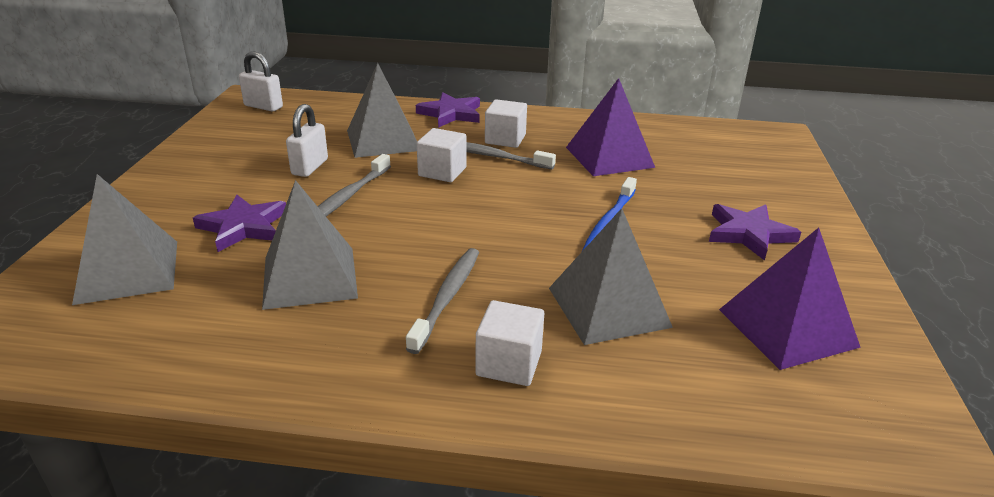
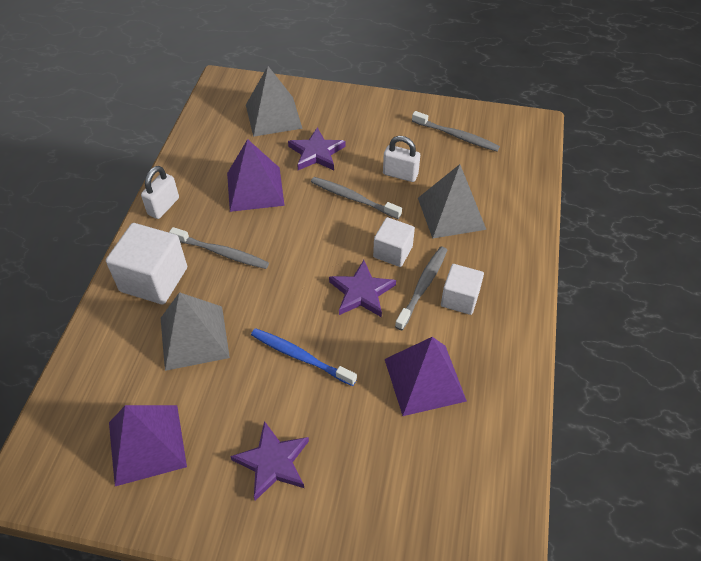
camera: 95 degrees right, 20 degrees up
(251, 134) = (457, 136): none -> grey toothbrush
(263, 106) = (512, 135): white padlock -> white padlock (163, 206)
(310, 277) = (255, 189): grey pyramid -> purple pyramid
(451, 114) = (515, 259): purple star -> purple star (361, 292)
(509, 363) = (154, 279): white cube -> white cube, size x1.61

